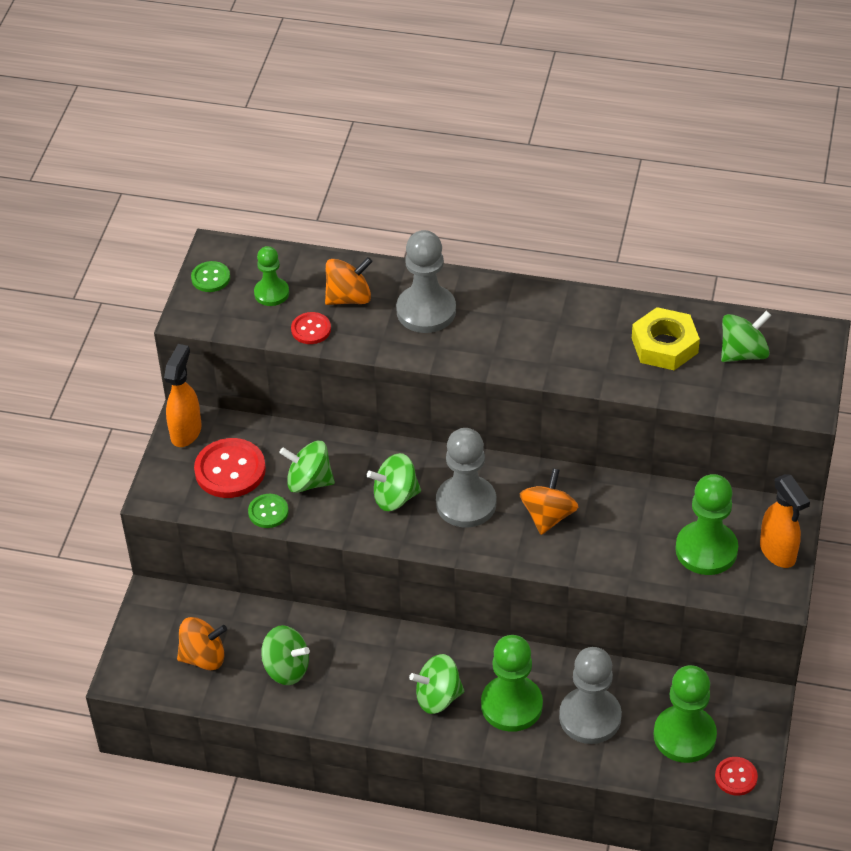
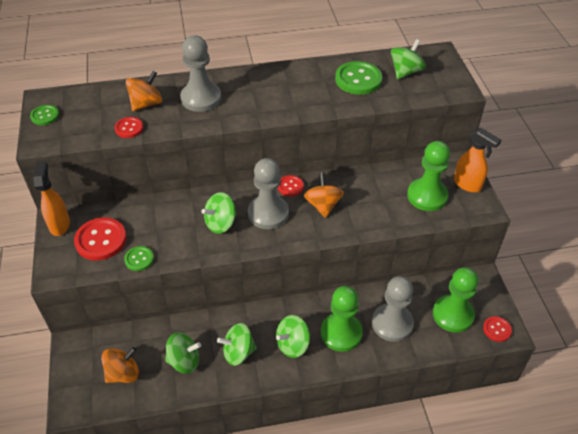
camera: 25 degrees left, 0 degrees up
(271, 293) = (92, 114): green pawn -> none
(309, 481) = (159, 231): green spinning top -> green spinning top (238, 352)
(517, 474) = (290, 186): none -> red button
(664, 345) = (358, 79): yellow nut -> green button

